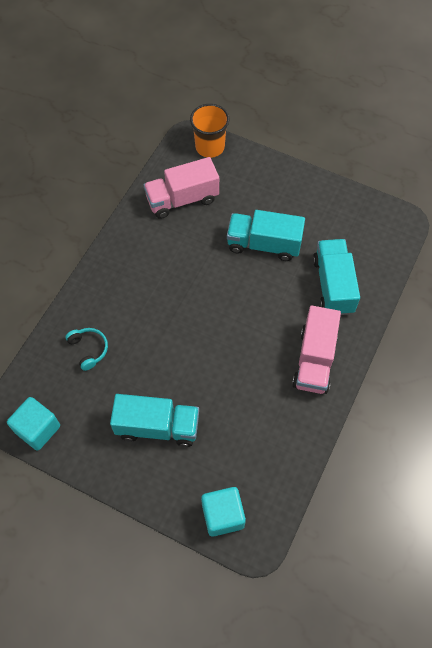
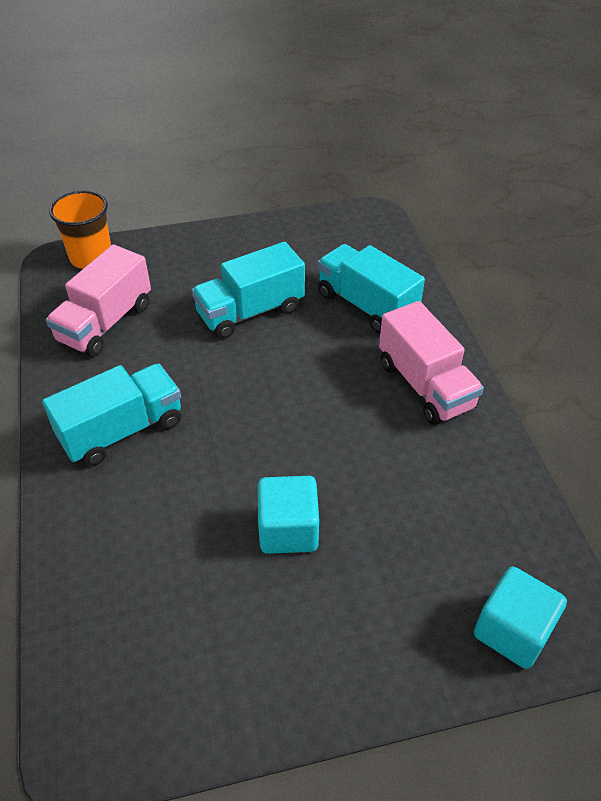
camera: 40 degrees left, 15 degrees down
(38, 429) = (149, 730): turquoise cube -> turquoise cube (288, 530)
(88, 349) = (132, 564): turquoise headphones -> none
(157, 427) = (322, 589): turquoise truck -> turquoise truck (122, 430)

